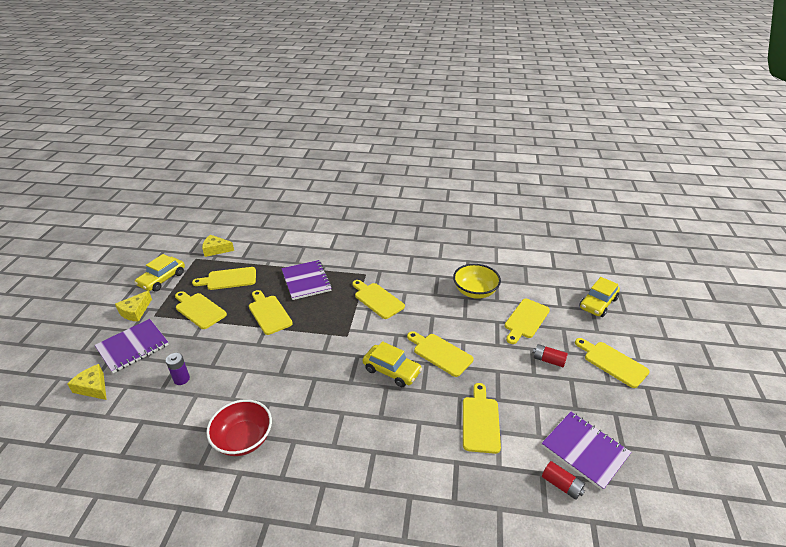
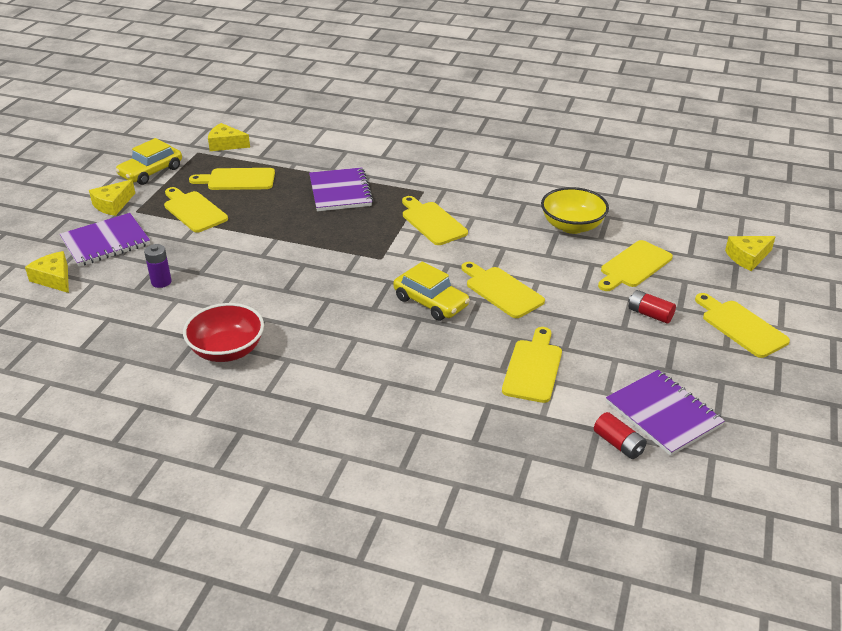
camera: 10 degrees right, 0 degrees up
(269, 313) = (283, 223): yellow cutting board -> none
(598, 303) = (747, 257): yellow car -> yellow cheese

